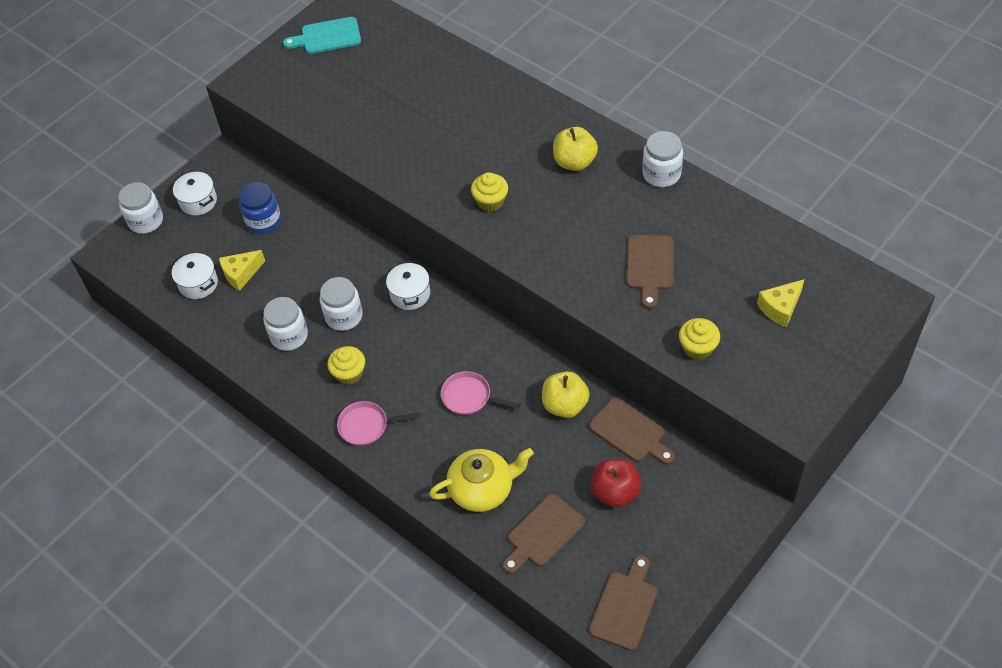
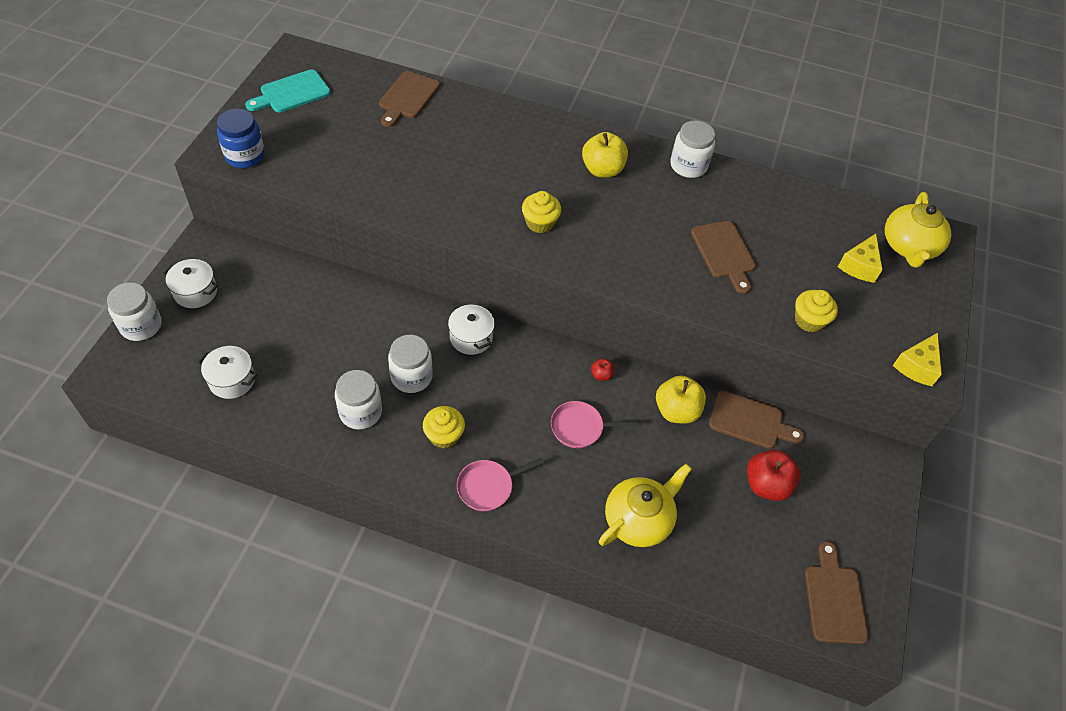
camera: 30 degrees left, 0 degrees up
(241, 274) = (278, 358): yellow cheese -> yellow cheese (917, 366)
(263, 221) = (279, 297): blue jar -> blue jar (245, 156)
(511, 356) = (601, 375): none -> red apple
(543, 533) = (720, 548): brown cutting board -> brown cutting board (407, 97)
(844, 301) = (909, 247): none -> yellow teapot

